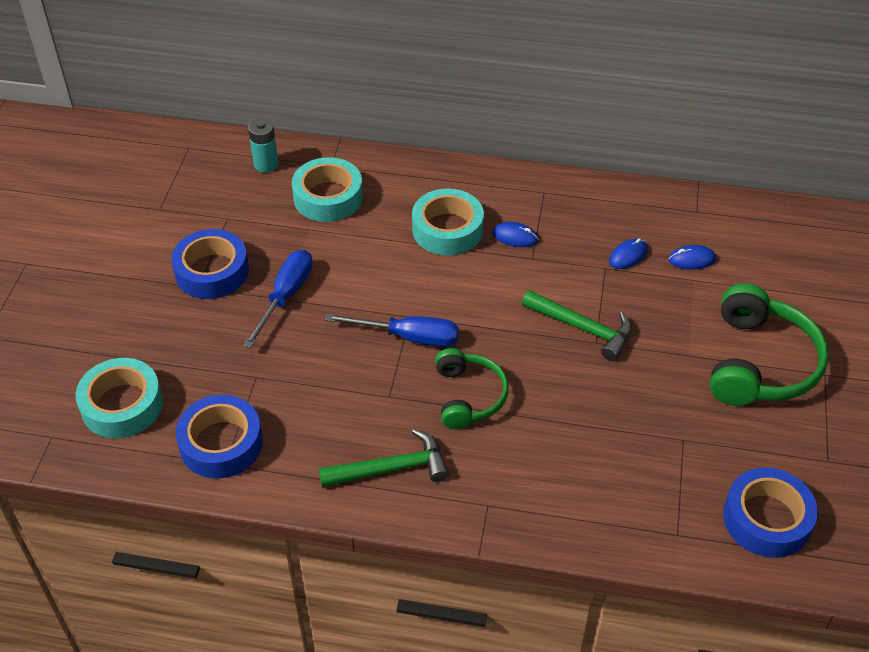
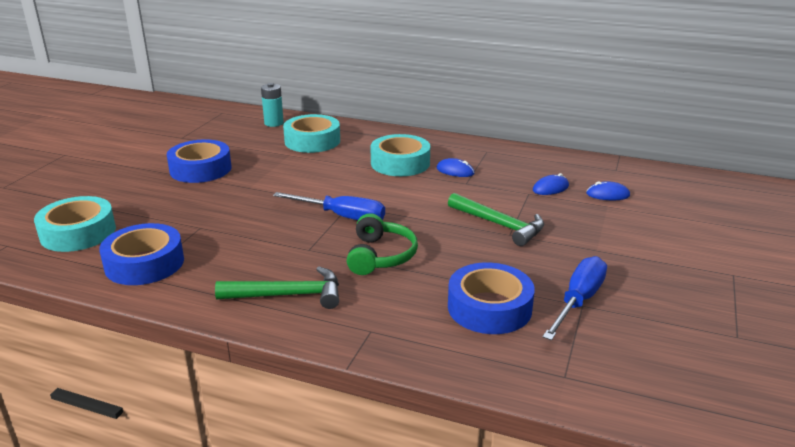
camera: 10 degrees right, 20 degrees down
(285, 296) = (251, 186): blue screwdriver -> blue screwdriver (578, 301)
(760, 363) = (666, 261): green headphones -> none
(766, 519) = (666, 375): blue tape -> blue tape (489, 308)

